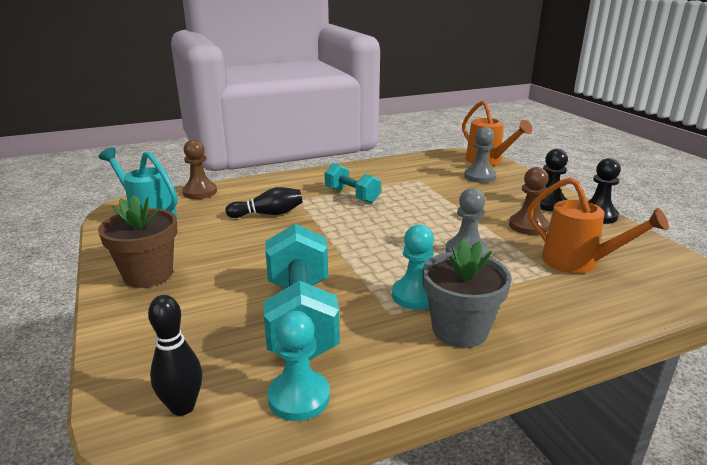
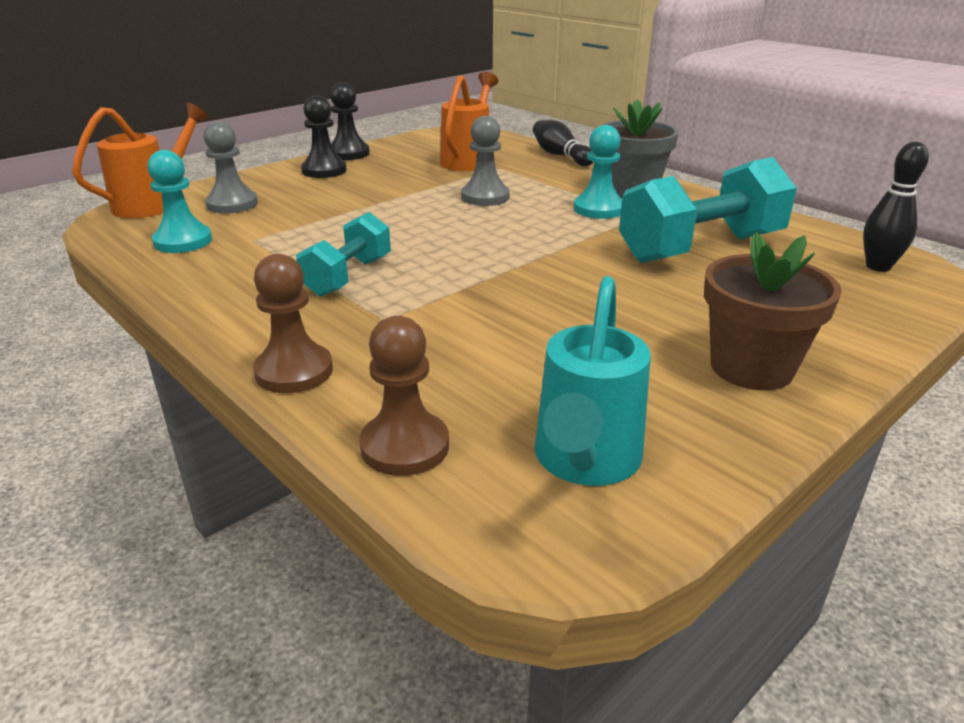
camera: 110 degrees left, 5 degrees up
(268, 214) = (468, 329): black bowling pin -> black bowling pin (560, 156)
(299, 397) = (794, 229): turquoise pawn -> turquoise pawn (183, 241)
(528, 226) = (397, 177): brown pawn -> brown pawn (294, 371)

